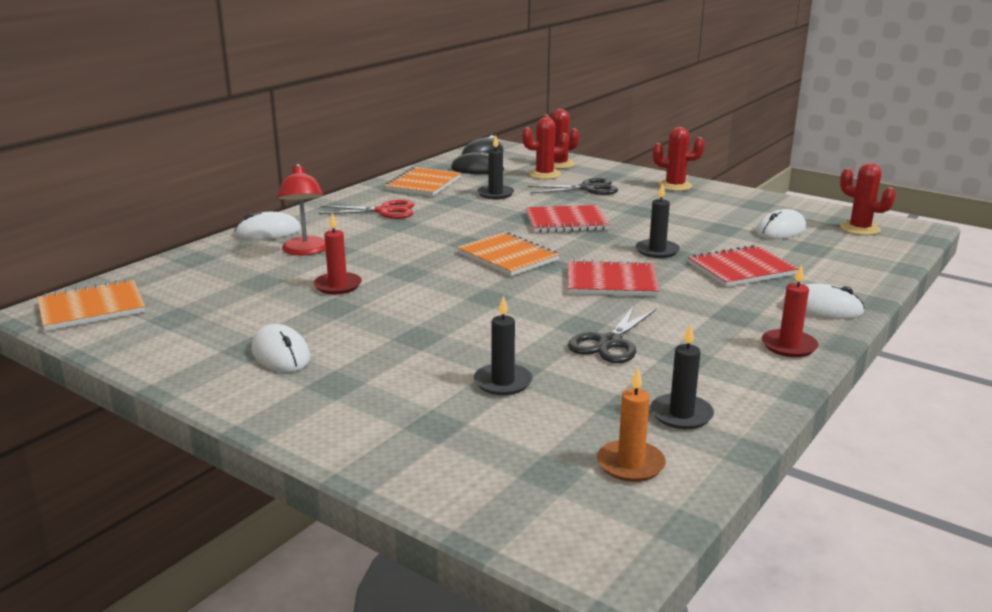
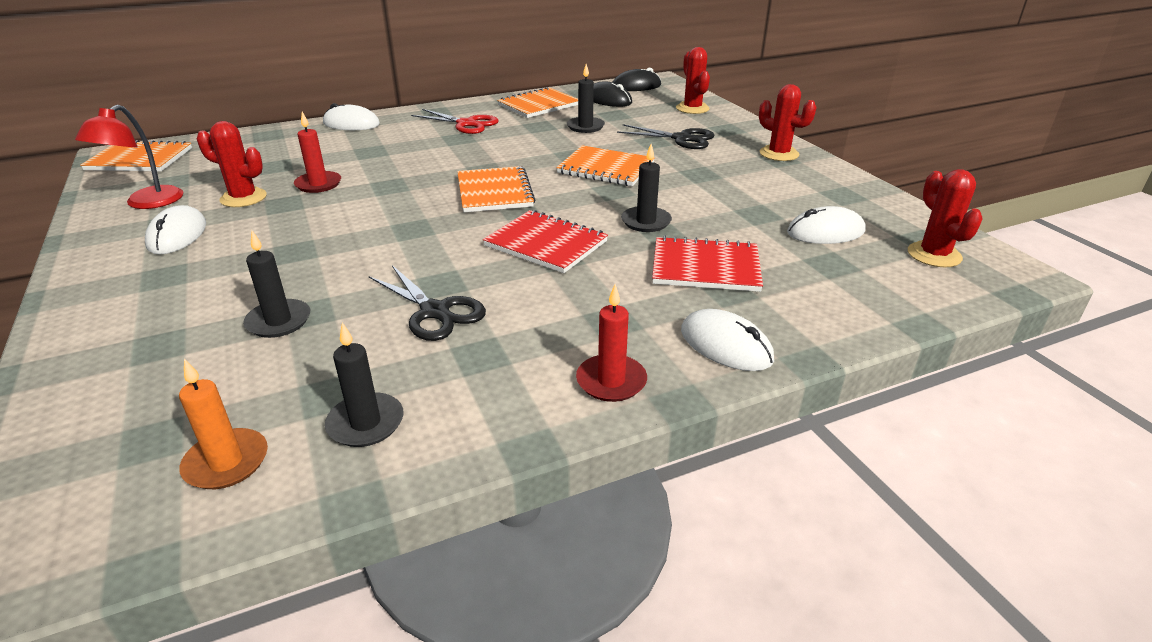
camera: 30 degrees right, 10 degrees up
(305, 251) = (349, 147): red lamp -> red lamp (146, 203)
(544, 174) = (662, 116): red cactus -> red cactus (243, 198)
(566, 221) = (606, 168): red notebook -> orange notebook
(609, 343) = (435, 312): black scissors -> black scissors turned 105 degrees counterclockwise

